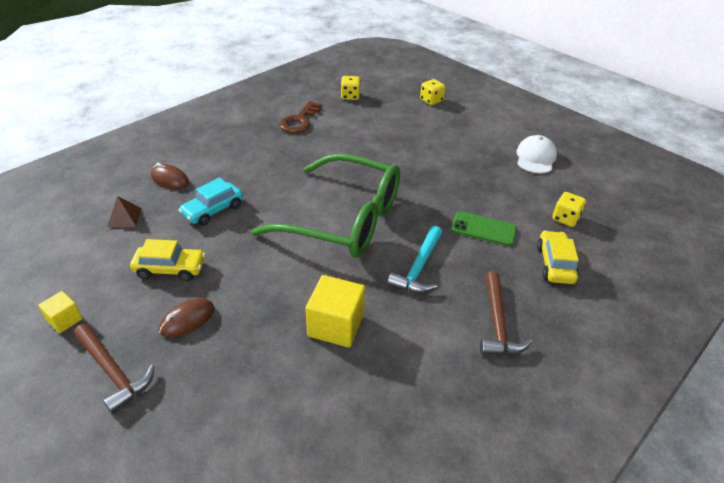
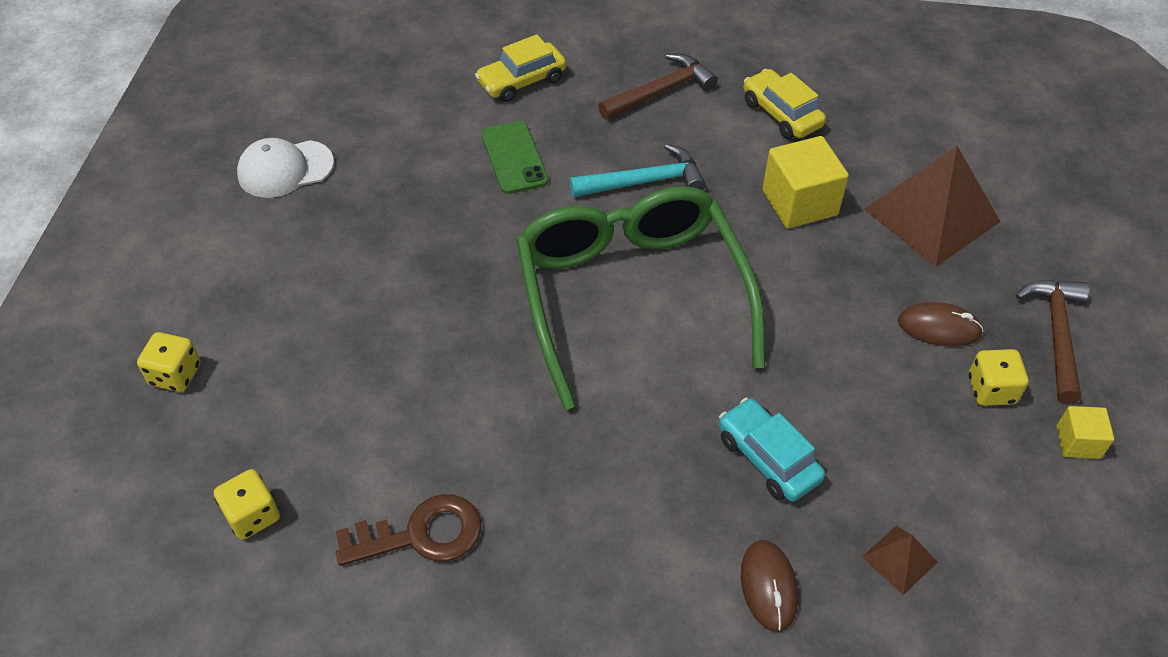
camera: 125 degrees left, 10 degrees up
(170, 269) = (905, 409): yellow car -> yellow car (781, 114)
(213, 210) = (768, 458): turquoise car -> turquoise car turned 135 degrees counterclockwise
(255, 387) = (931, 215): none -> brown pyramid
(565, 218) = (420, 98): yellow dice -> yellow dice (991, 390)

